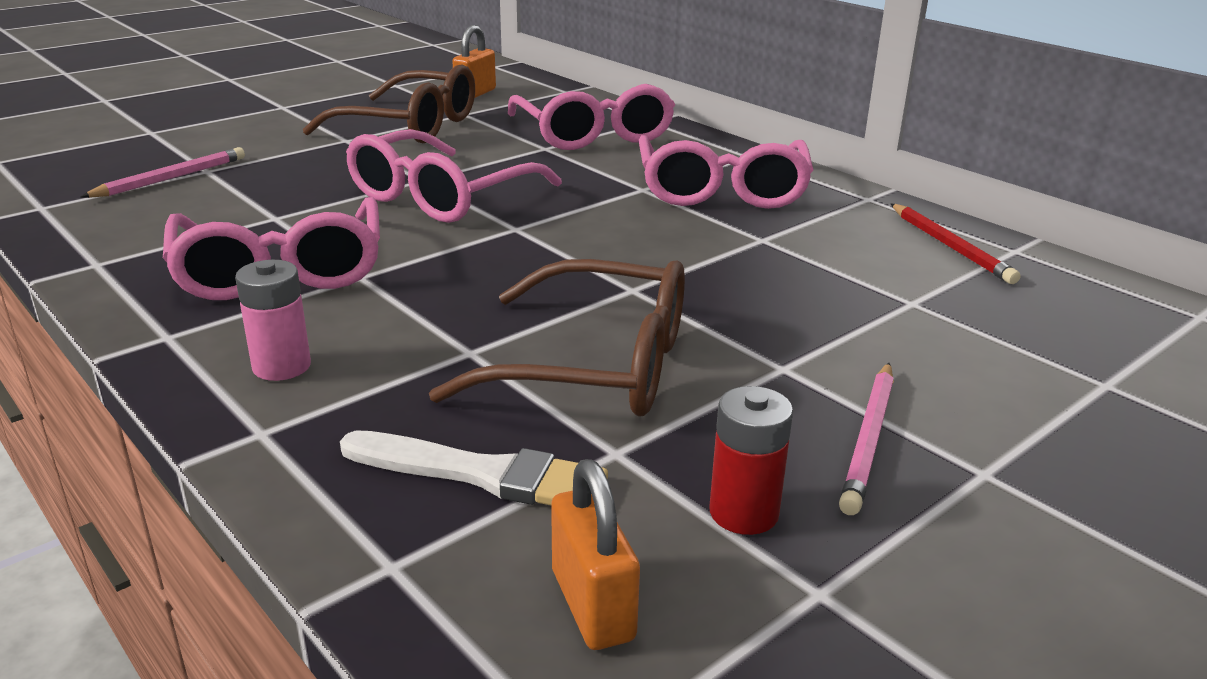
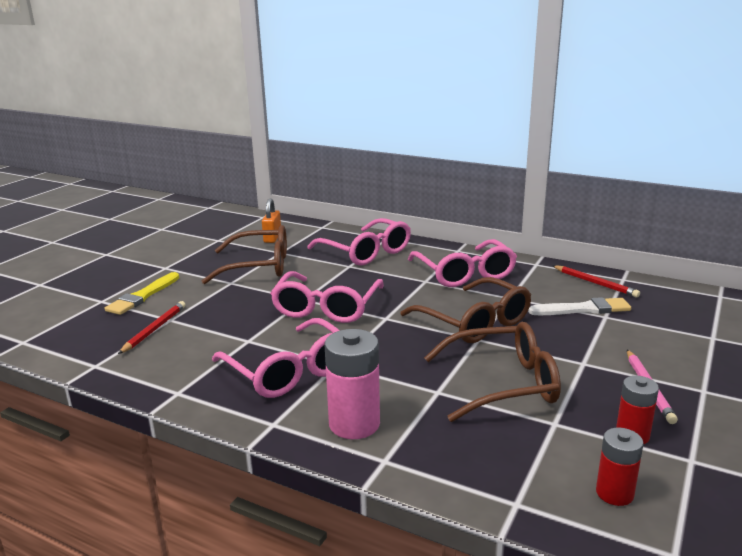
camera: 20 degrees left, 5 degrees down
(171, 178) = (154, 329): pink pencil -> red pencil
(209, 135) = (143, 296): none -> yellow brush
(281, 366) = (354, 424): pink battery -> pink battery, size x1.63
(482, 474) = (509, 450): white brush -> white brush (583, 309)
(592, 605) = (614, 493): orange padlock -> red battery
(655, 263) = (474, 322): none -> brown glasses

